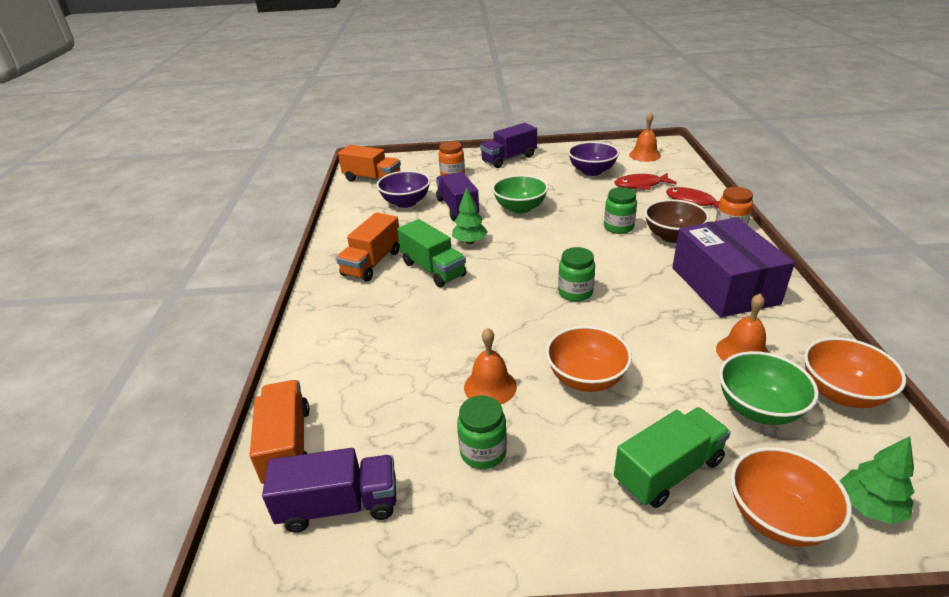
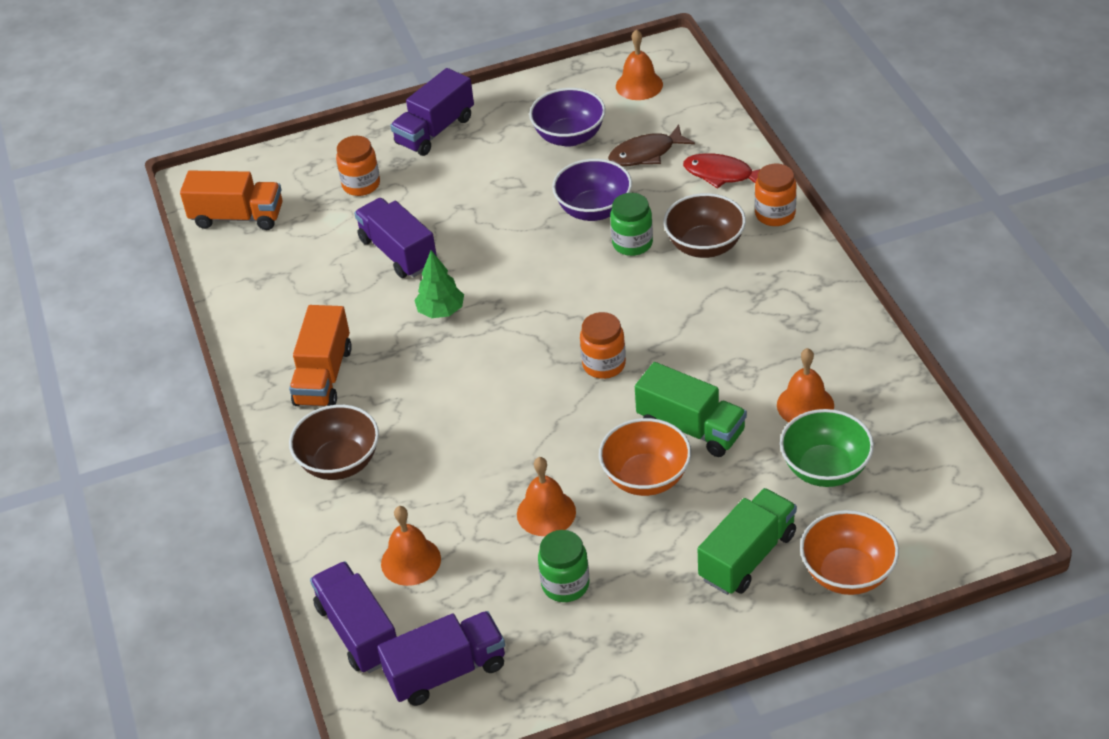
camera: 15 degrees left, 10 degrees up
(287, 445) = (358, 631): orange truck -> purple truck
(351, 316) = (339, 463): none -> brown bowl
(362, 398) = (411, 561): none -> orange bell
(406, 202) = (315, 256): purple bowl -> purple bowl (594, 210)
(433, 269) = (411, 368): green truck -> green truck (691, 428)
(520, 208) = (488, 234): green bowl -> none
(575, 292) = (604, 365): green jar -> orange jar
(641, 185) = (646, 153): red fish -> brown fish
(724, 285) = (777, 314): purple box -> none
(841, 393) = (904, 431): orange bowl -> none
(869, 506) = (924, 542): green tree -> none

